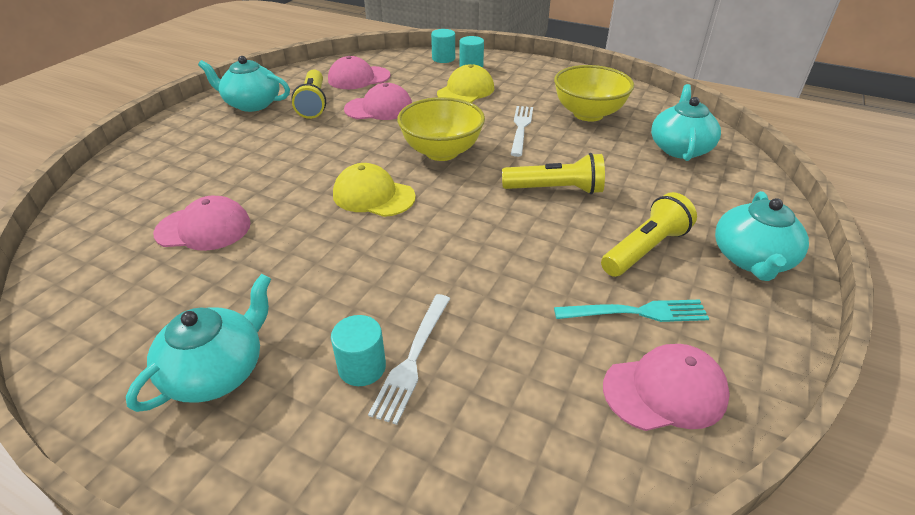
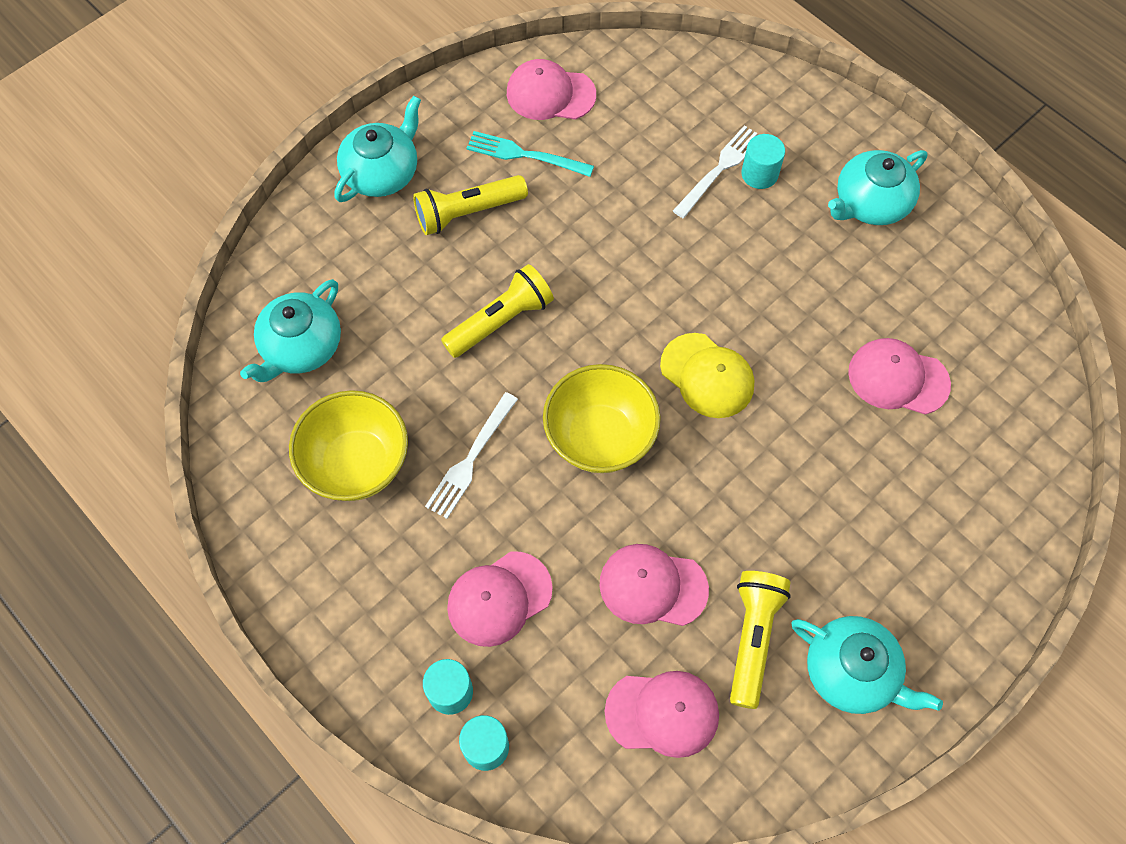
camera: 160 degrees left, 25 degrees up
(466, 91) = (499, 598): yellow cap -> pink cap
(555, 189) = (500, 321): yellow flashlight -> yellow flashlight turned 120 degrees clockwise

